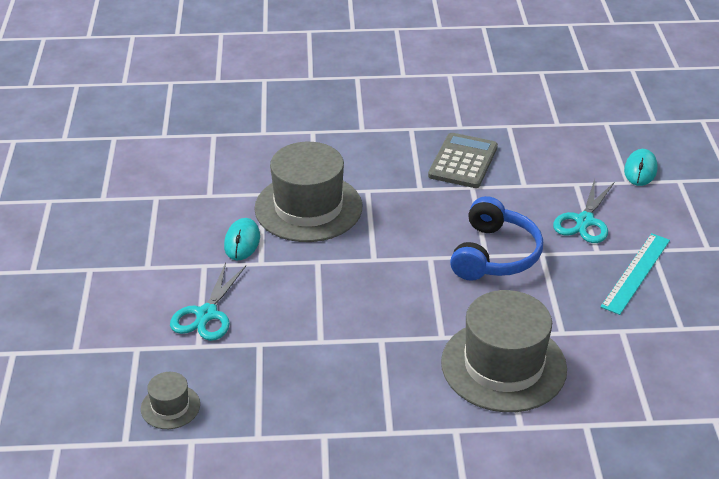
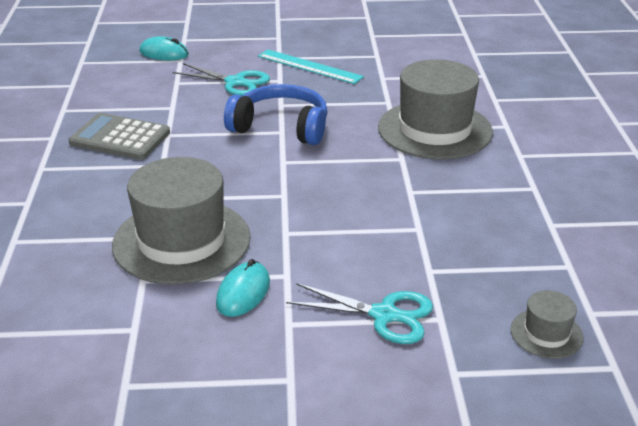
camera: 90 degrees left, 5 degrees down
(242, 242) = (243, 292): turquoise mouse -> turquoise mouse turned 75 degrees counterclockwise

